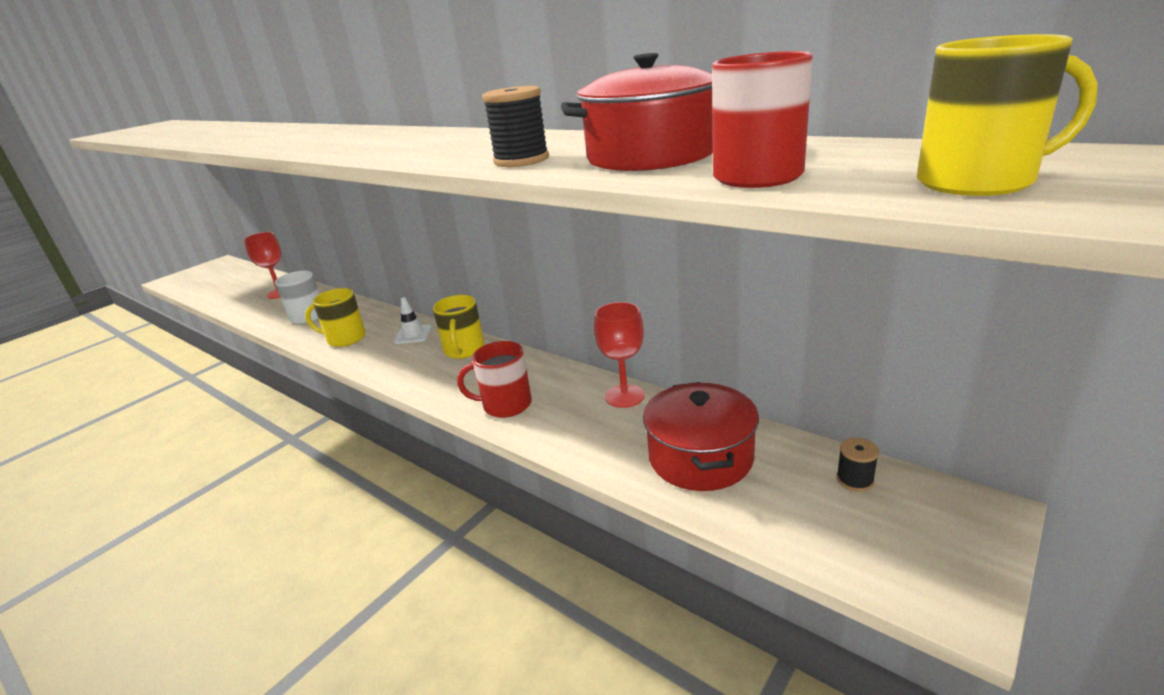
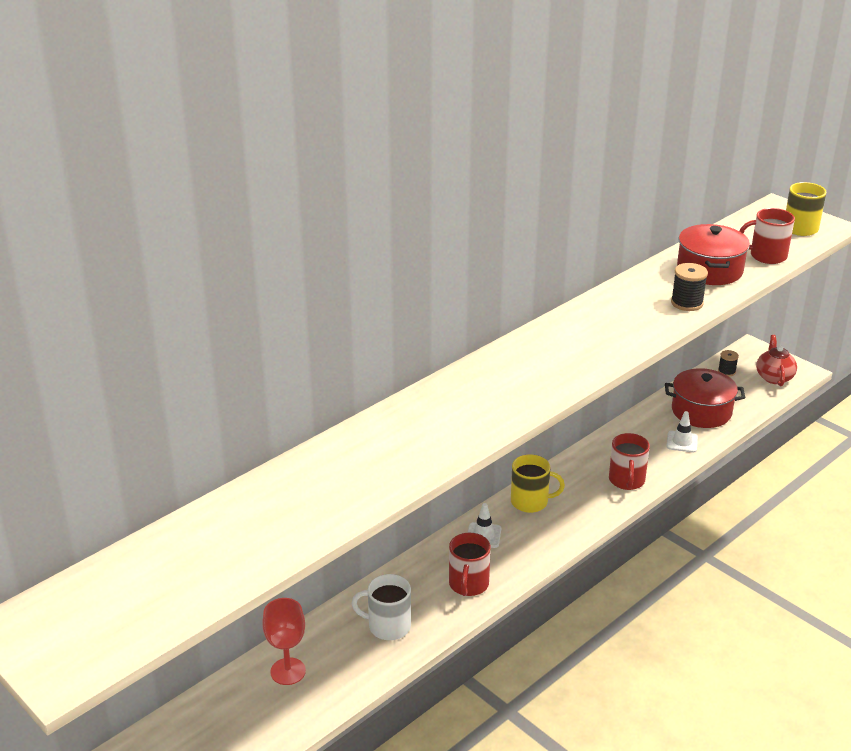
camera: 85 degrees left, 5 degrees up
(345, 338) = (468, 584): yellow mug -> red mug
(606, 443) = (682, 442): none -> white traffic cone
(624, 396) = (630, 428): red goblet -> none
(887, 551) = (774, 377): none -> red teapot

